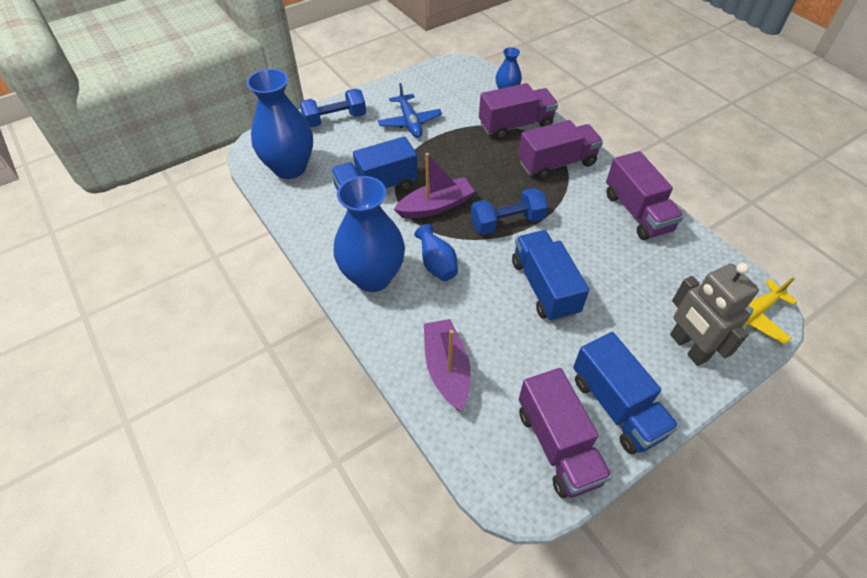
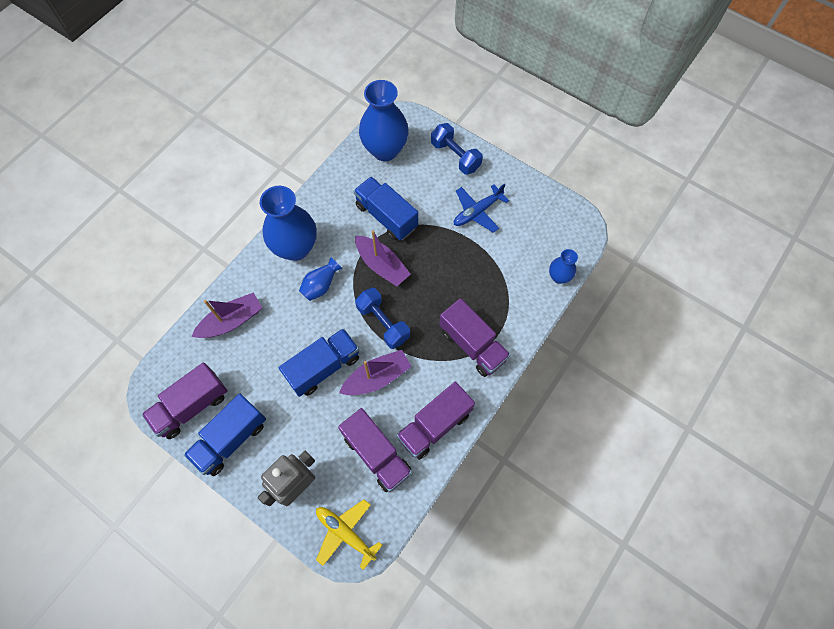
camera: 70 degrees right, 15 degrees up
(515, 125) = (511, 297): purple truck -> purple truck (377, 454)
(571, 244) = (377, 377): none -> purple boat

